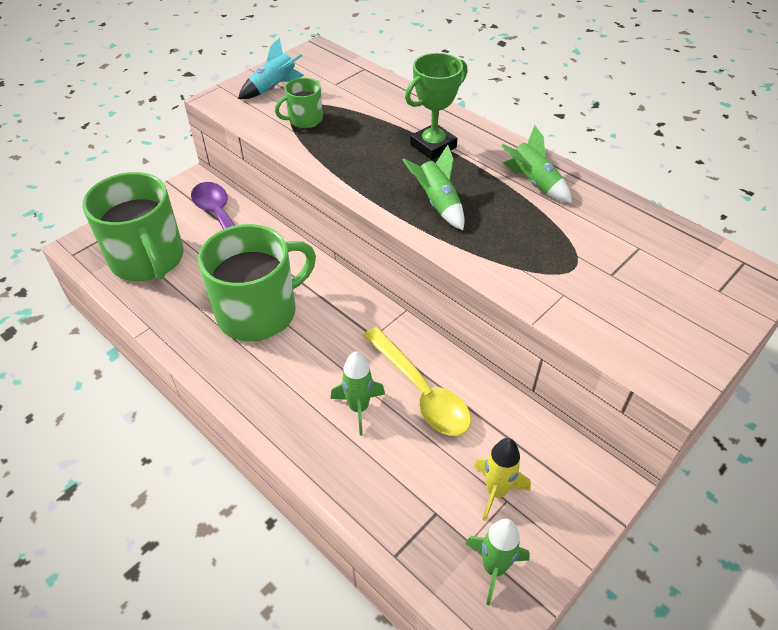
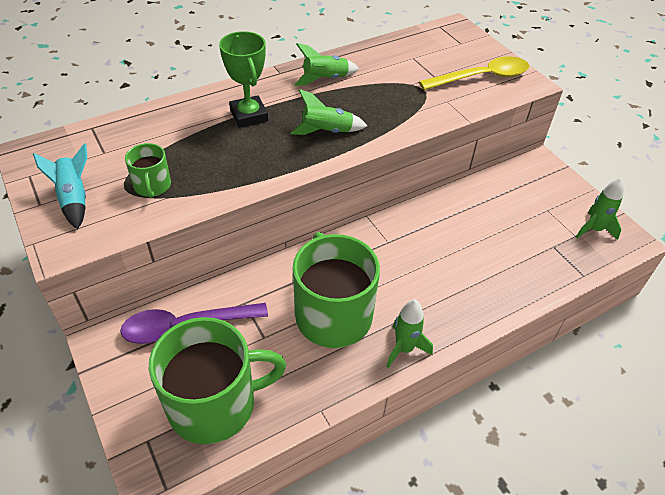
camera: 75 degrees left, 0 degrees up
(359, 408) = (458, 267): green rocket -> green rocket (404, 348)
(421, 392) = (451, 228): yellow spoon -> yellow spoon (482, 77)
(496, 491) = (540, 213): yellow rocket -> none

